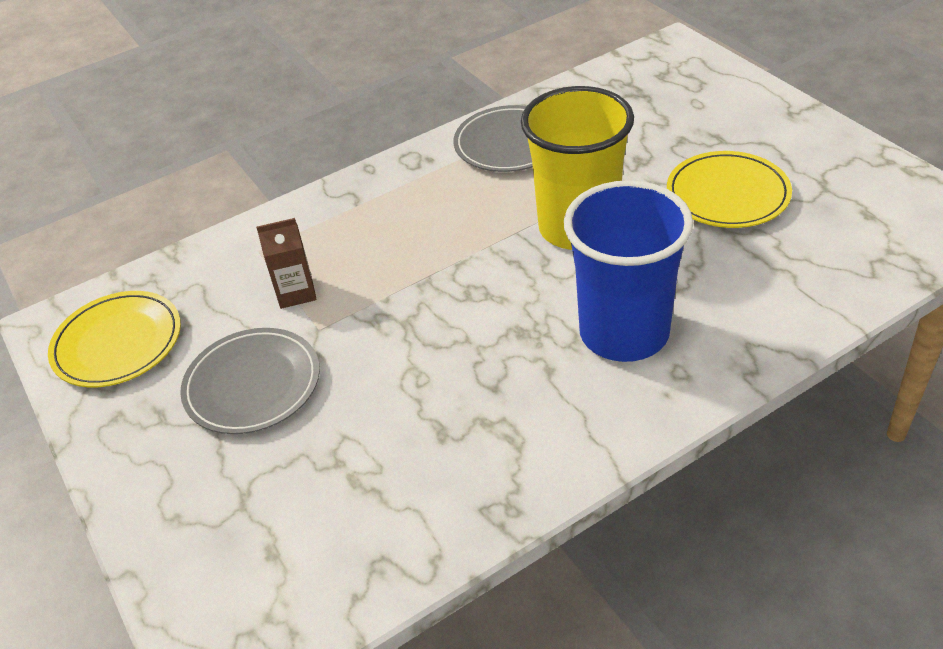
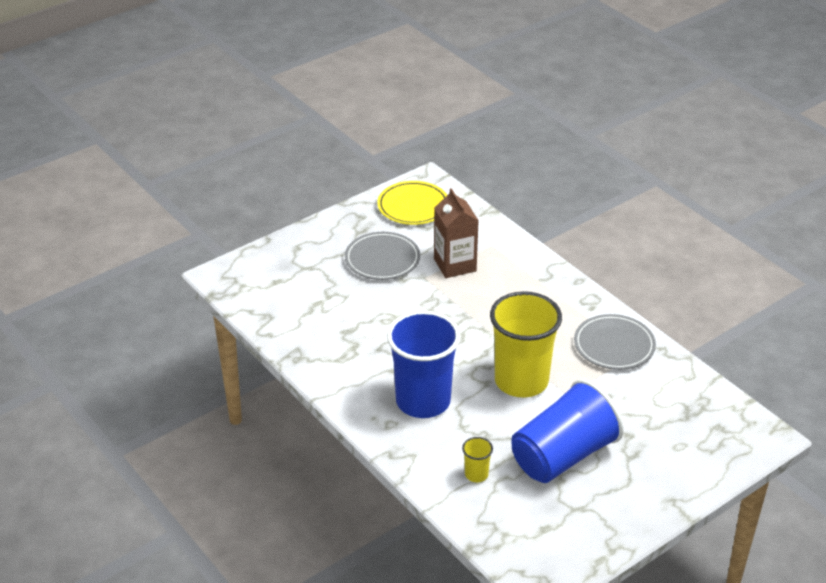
camera: 80 degrees right, 5 degrees down
(296, 292) = (455, 265): brown carton -> brown carton, size x1.54
(727, 194) = (563, 456): yellow plate -> blue cup
(778, 276) = (476, 474): none -> yellow cup

